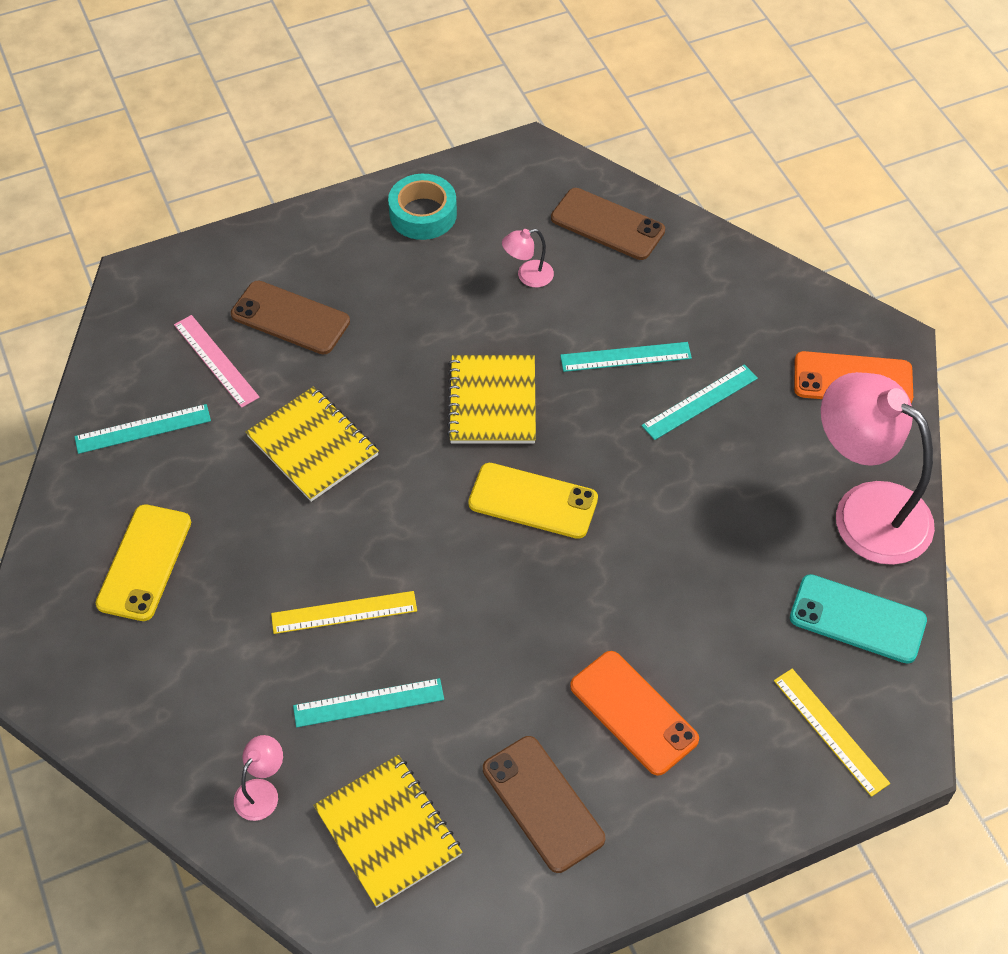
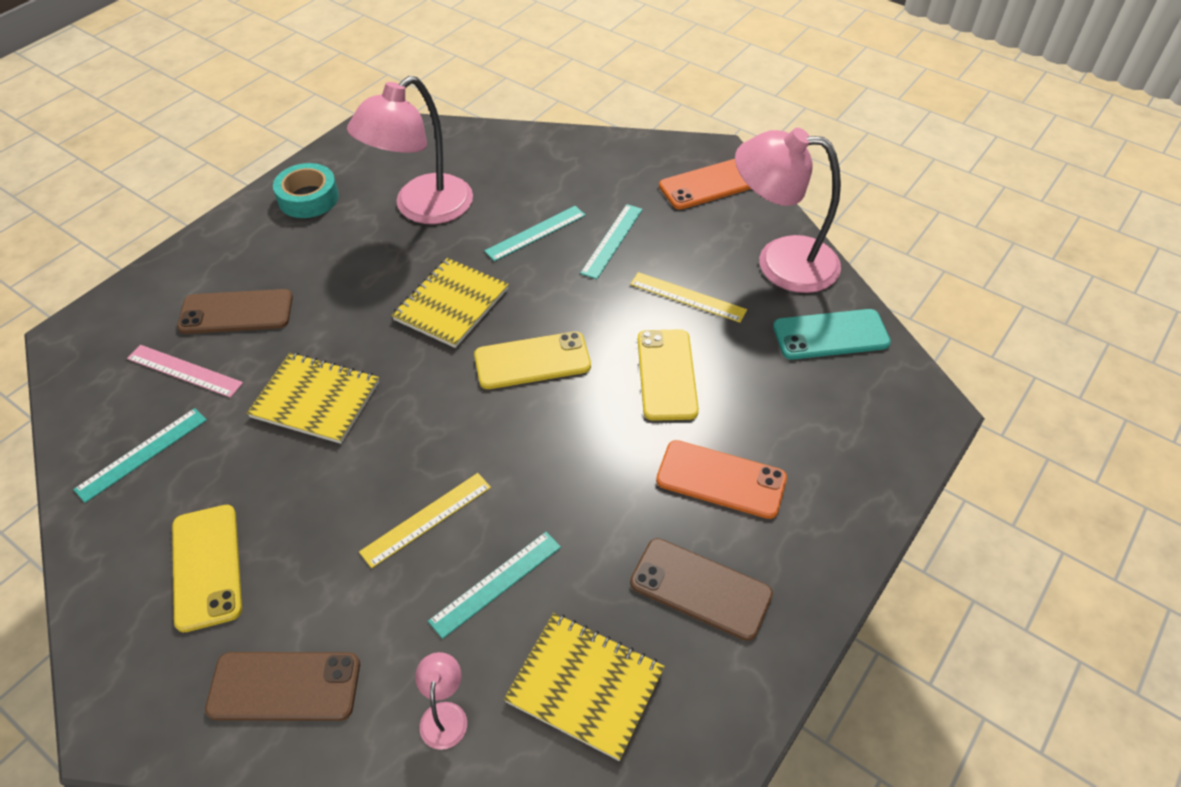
camera: 30 degrees left, 5 degrees down
(492, 402) = (451, 304): yellow notebook -> yellow notebook turned 60 degrees clockwise
(528, 276) = (422, 208): pink lamp -> pink lamp, size x2.45
(607, 225) = (461, 154): brown phone -> brown phone (284, 687)
(655, 579) = (667, 374): none -> yellow phone
(831, 731) = (872, 420): yellow ruler -> yellow ruler (688, 297)

